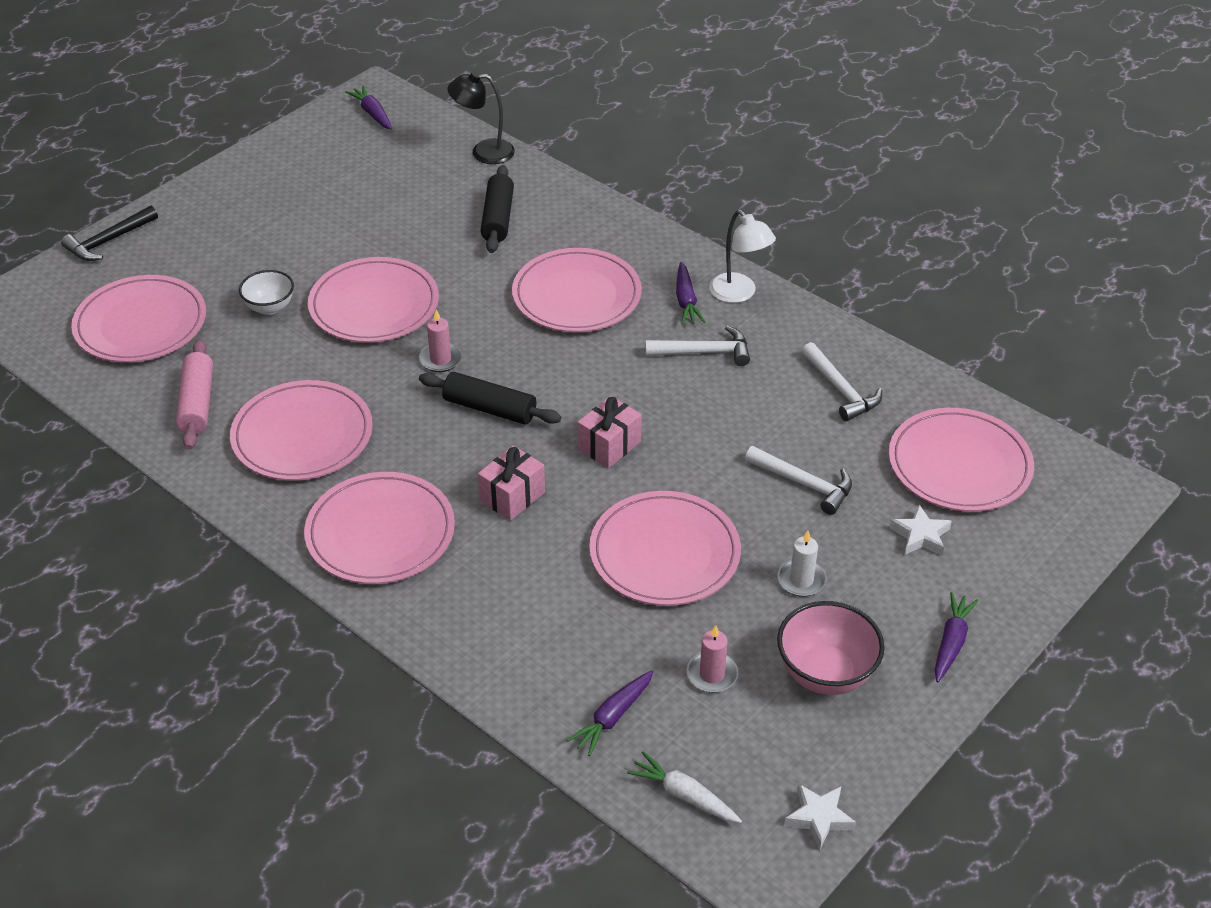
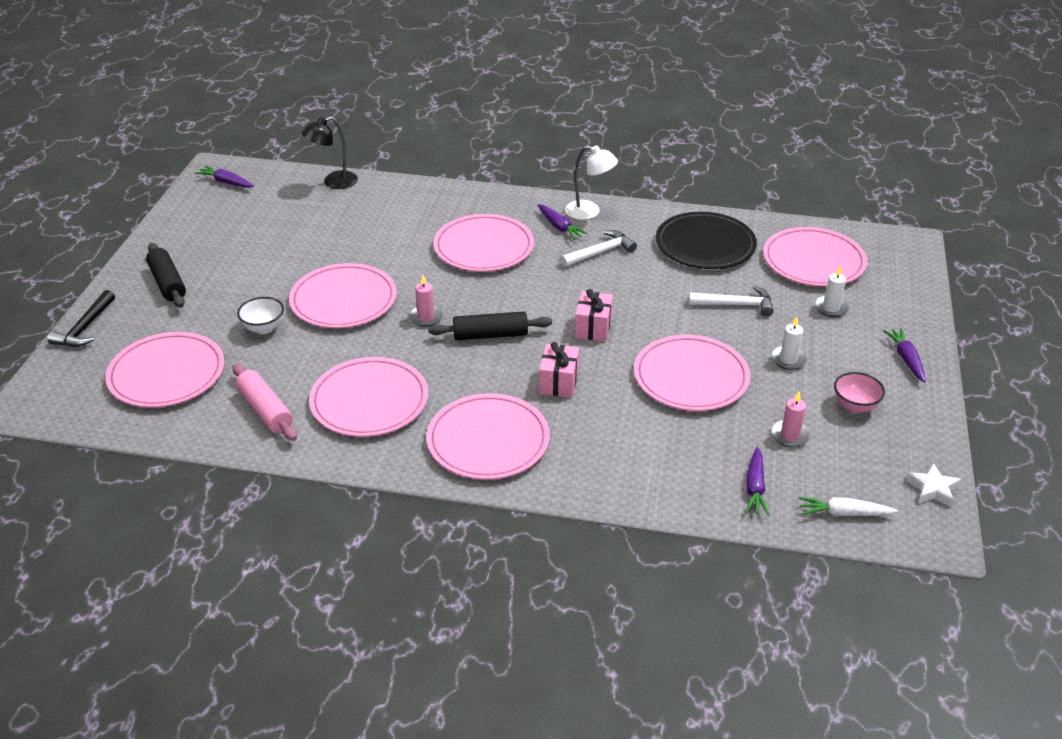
camera: 30 degrees left, 5 degrees down
(497, 218) = (383, 219): black rolling pin -> black rolling pin (167, 283)
(825, 674) = (855, 406): pink bowl -> pink bowl, size x0.64
(840, 390) = (705, 245): white hammer -> black plate
(920, 536) = (831, 308): white star -> white candle

